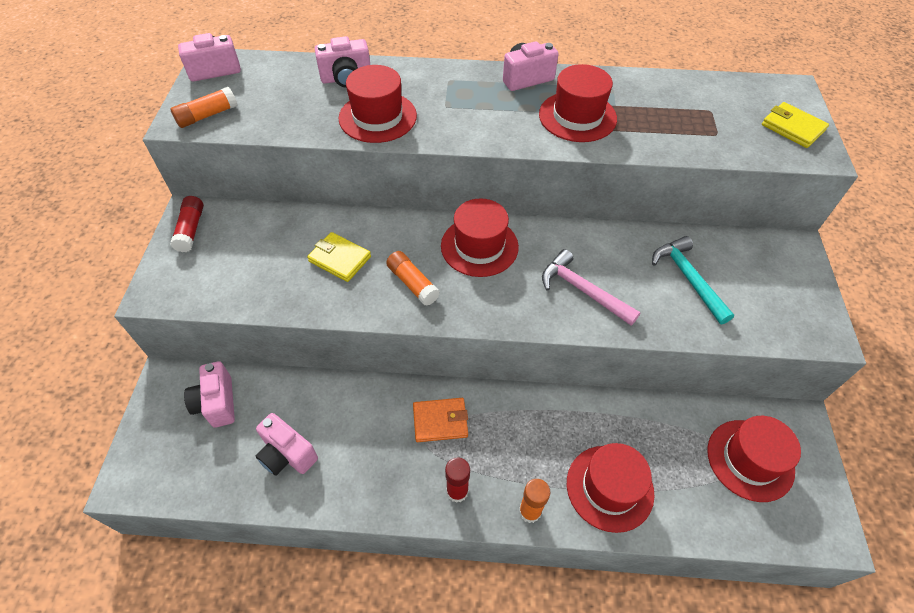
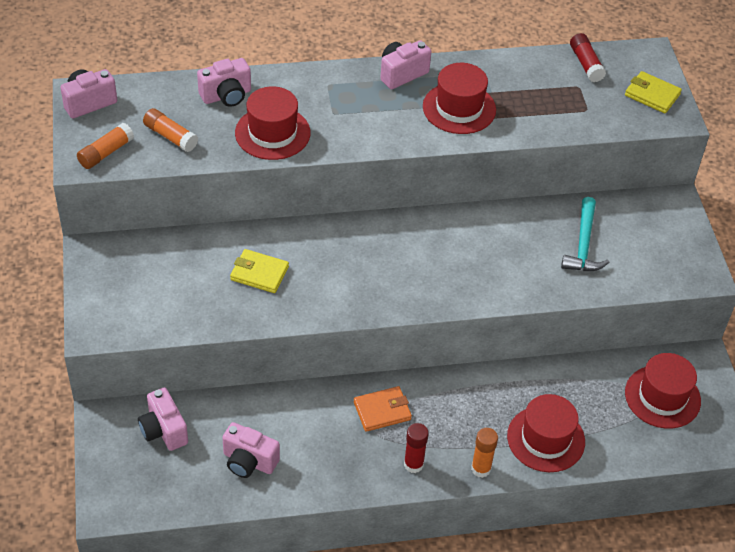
camera: 15 degrees left, 5 degrees down
(191, 230) = (100, 267): red glue stick -> red glue stick (586, 64)
(412, 283) = (336, 285): orange glue stick -> orange glue stick (170, 136)
(479, 246) = (388, 242): red hat -> none
(583, 290) = (492, 269): pink hammer -> none
(688, 278) = (583, 244): turquoise hammer -> turquoise hammer turned 135 degrees counterclockwise

